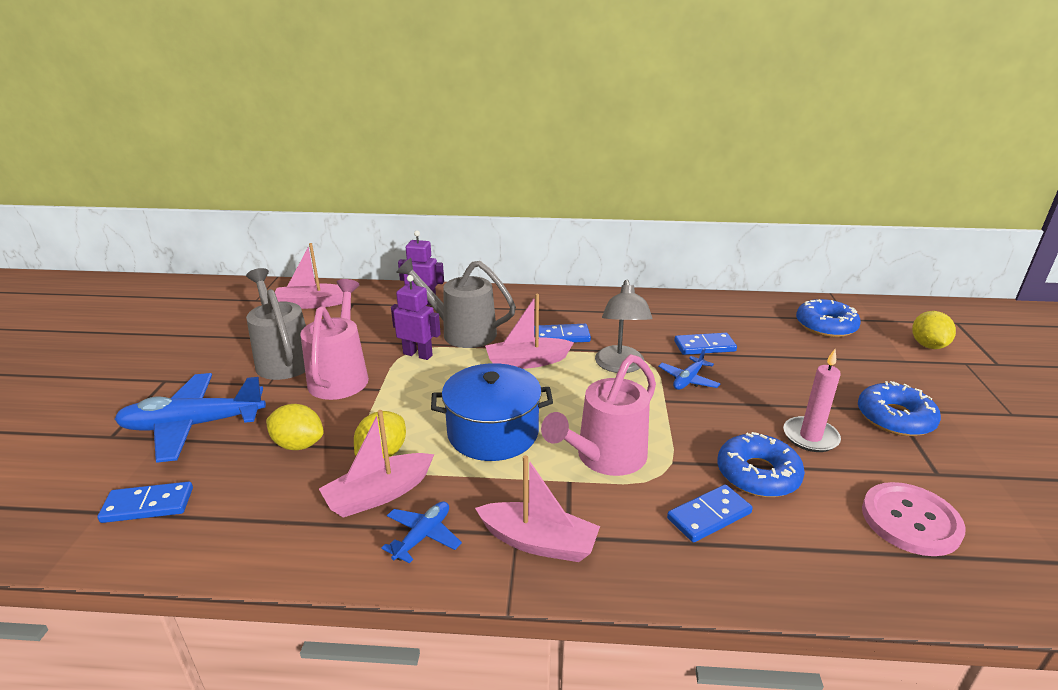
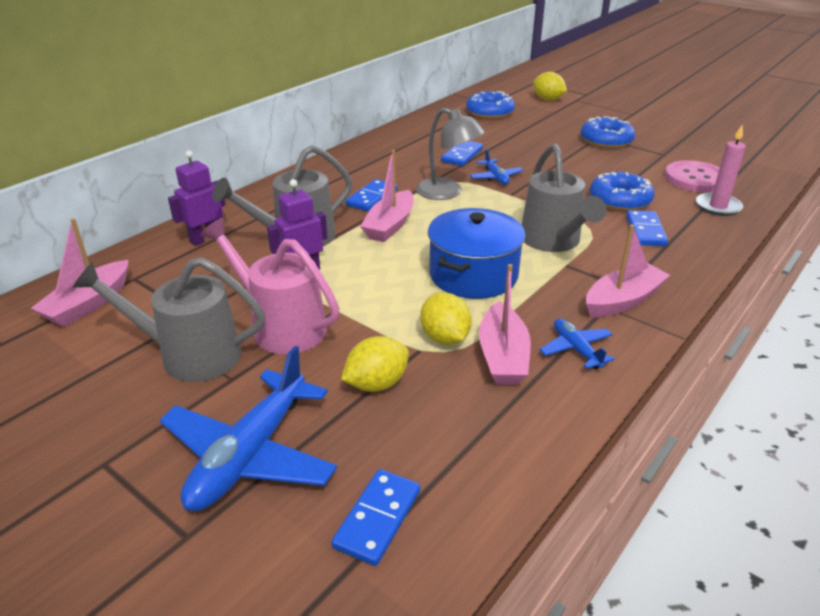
camera: 55 degrees left, 5 degrees up
(604, 458) = (554, 242): pink watering can -> grey watering can
(810, 437) = (599, 169): pink candle -> pink candle (718, 206)

